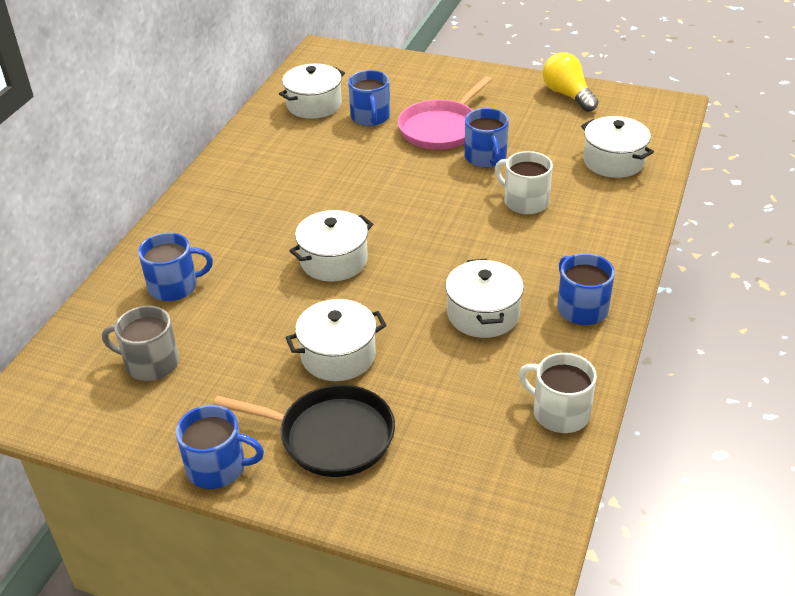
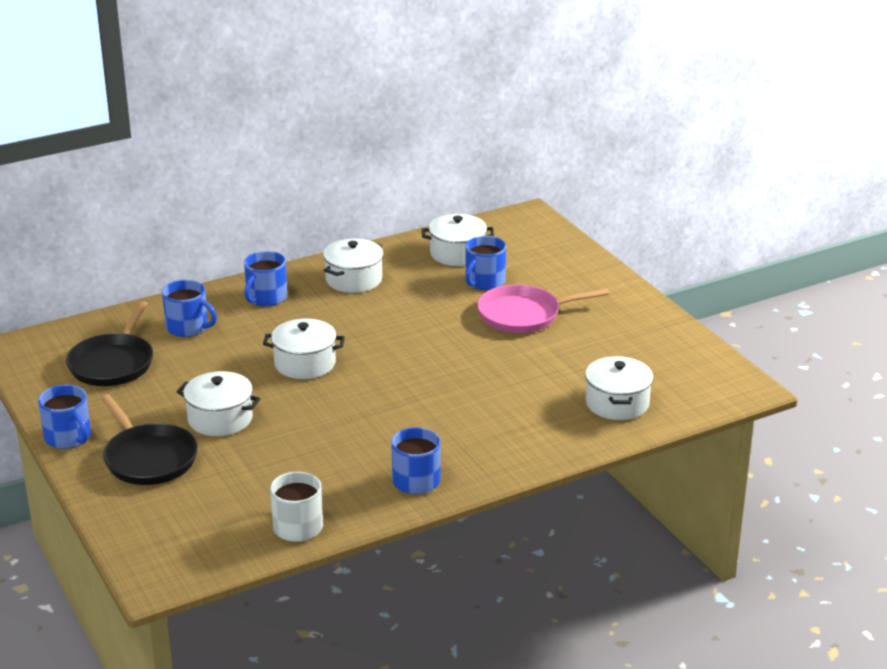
camera: 40 degrees right, 10 degrees down
(150, 363) = (113, 363): grey mug -> black pan
(483, 314) = (346, 447): white pot -> white pot (354, 279)
(486, 157) = (522, 351): blue mug -> blue mug (266, 298)
(525, 201) = (498, 395): white mug -> none
(567, 95) = (670, 338): yellow light bulb -> none

